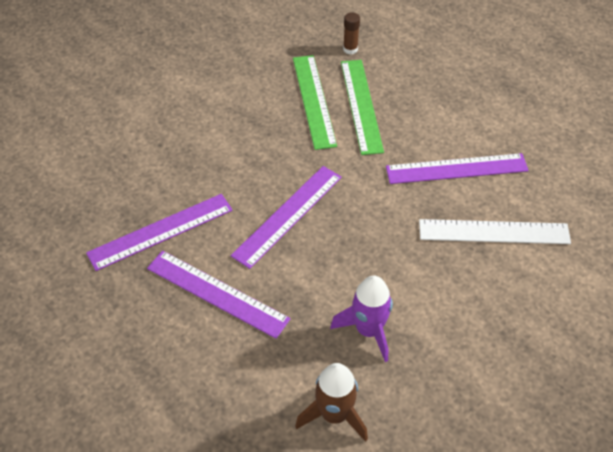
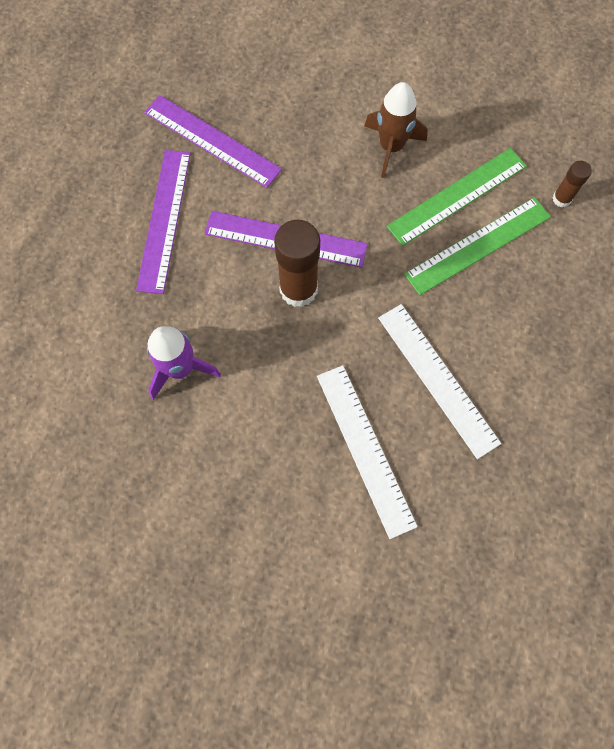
camera: 65 degrees right, 20 degrees up
(334, 415) = (76, 374): brown rocket -> brown rocket (391, 147)
(338, 223) = (298, 289): none -> brown glue stick
(456, 169) = (437, 379): purple ruler -> white ruler

